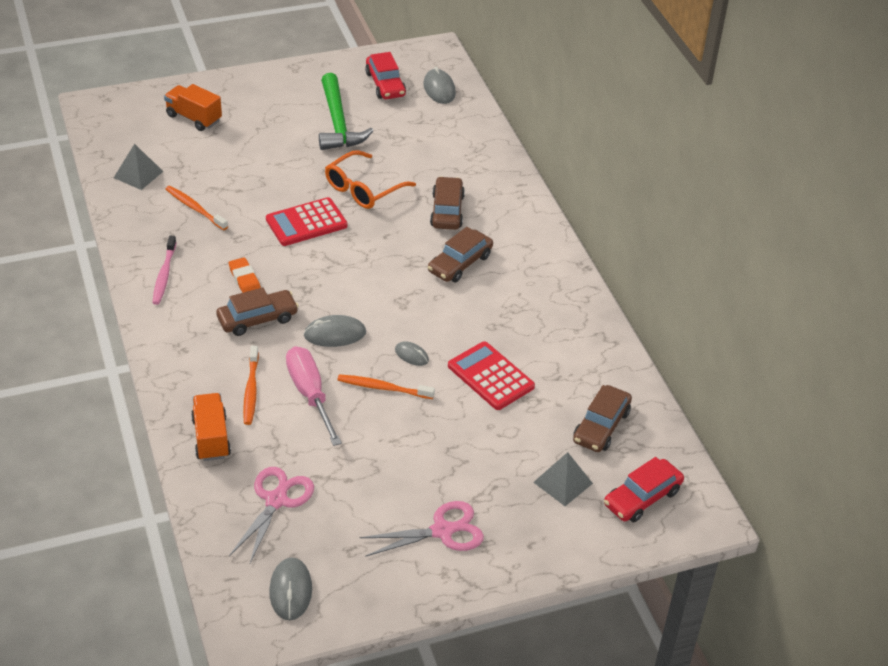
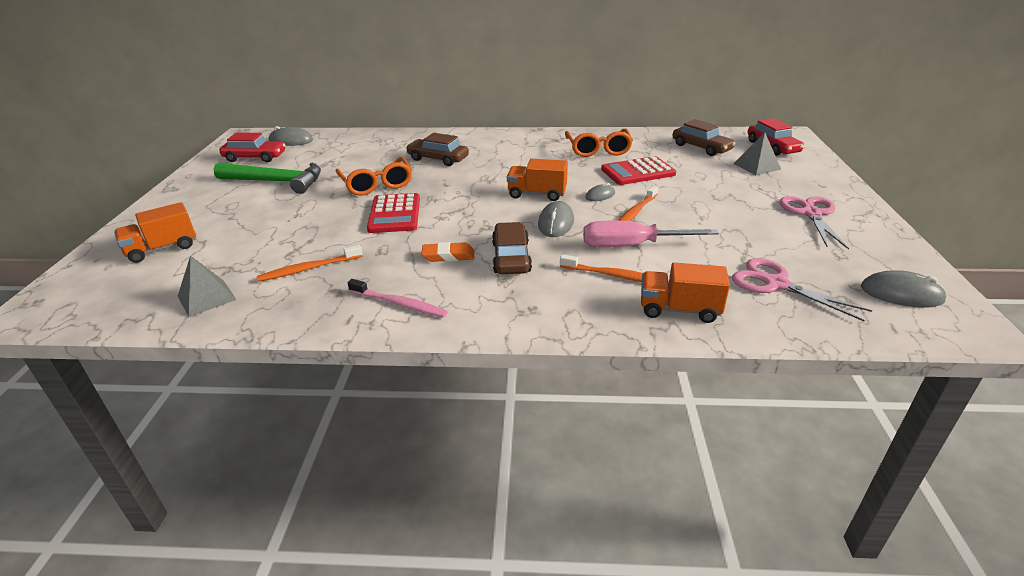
camera: 65 degrees left, 10 degrees down
(393, 307) = (537, 194): none -> orange truck
(460, 263) = (503, 163): brown car -> none
(542, 332) = (598, 149): none -> orange glasses

